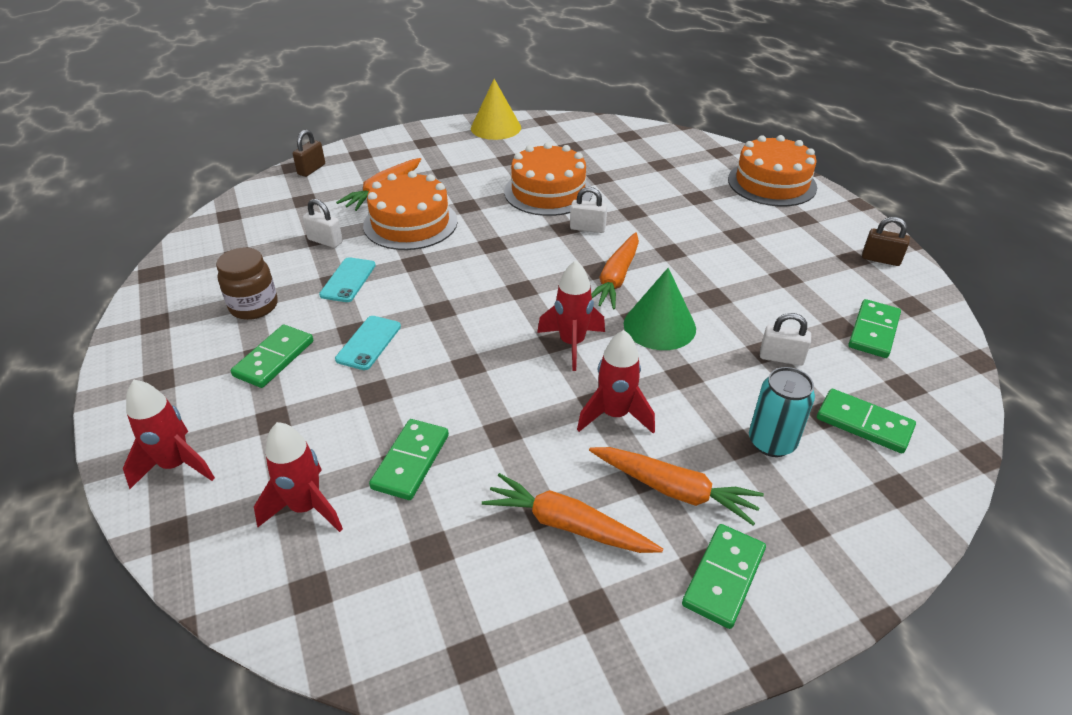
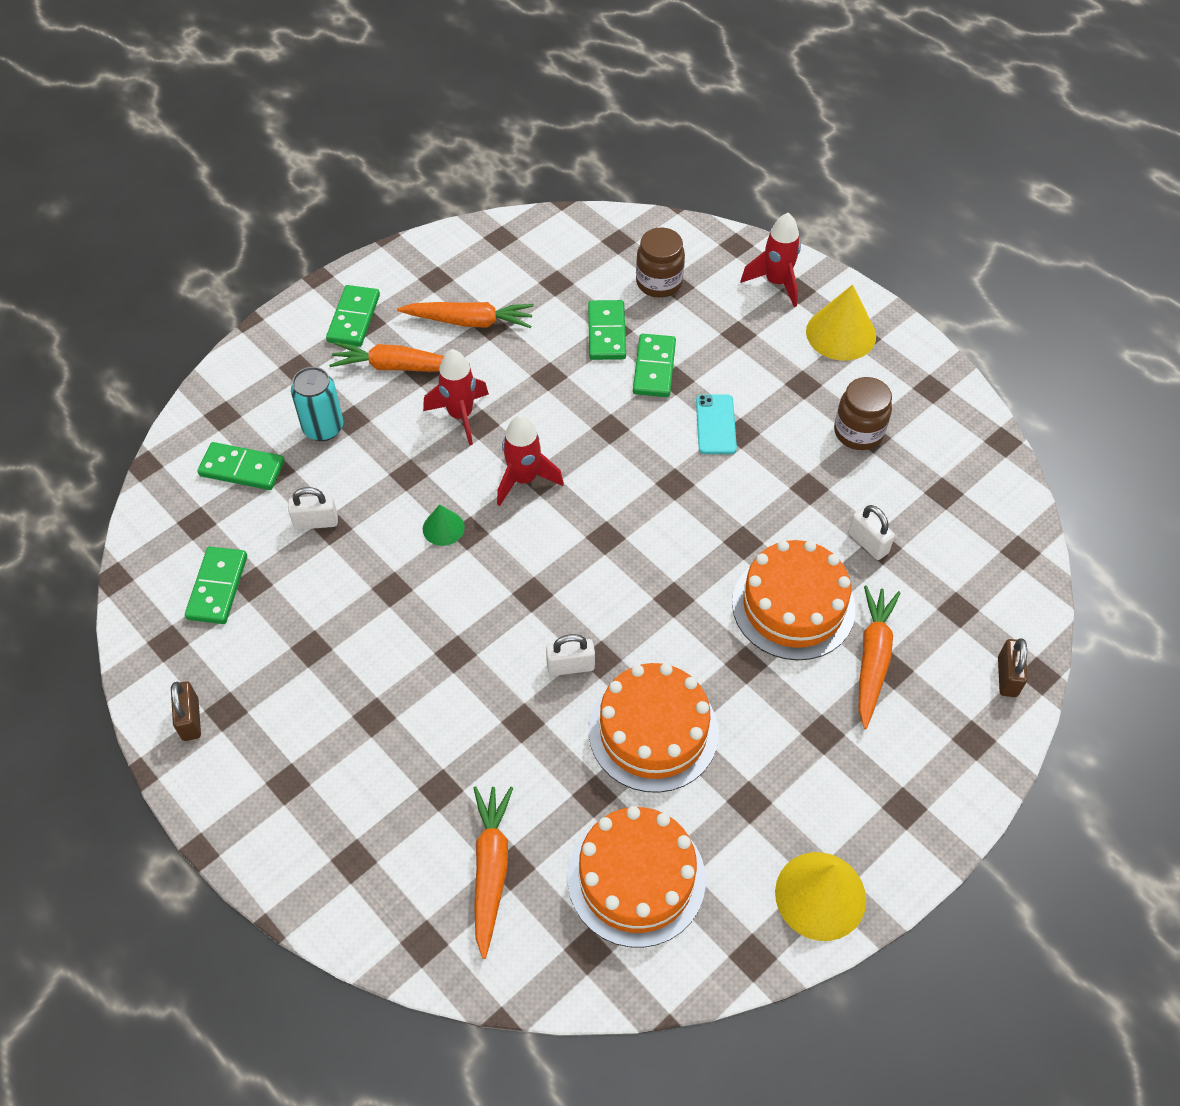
camera: 160 degrees right, 15 degrees up
(174, 390) = (841, 333): none -> yellow cone
(274, 358) = (786, 384): green domino -> green domino (654, 368)
(306, 508) = (659, 282): red rocket -> brown jar
(325, 241) = (868, 543): white padlock -> white padlock turned 45 degrees clockwise
(348, 280) = (795, 493): turquoise phone -> none
(616, 278) = (508, 584): orange carrot -> orange carrot (491, 869)
(659, 326) = (443, 528): green cone -> green cone, size x0.54
(772, 183) = (332, 865): orange cake -> orange cake (636, 878)
(880, 259) = (190, 719): brown padlock -> brown padlock turned 75 degrees clockwise

